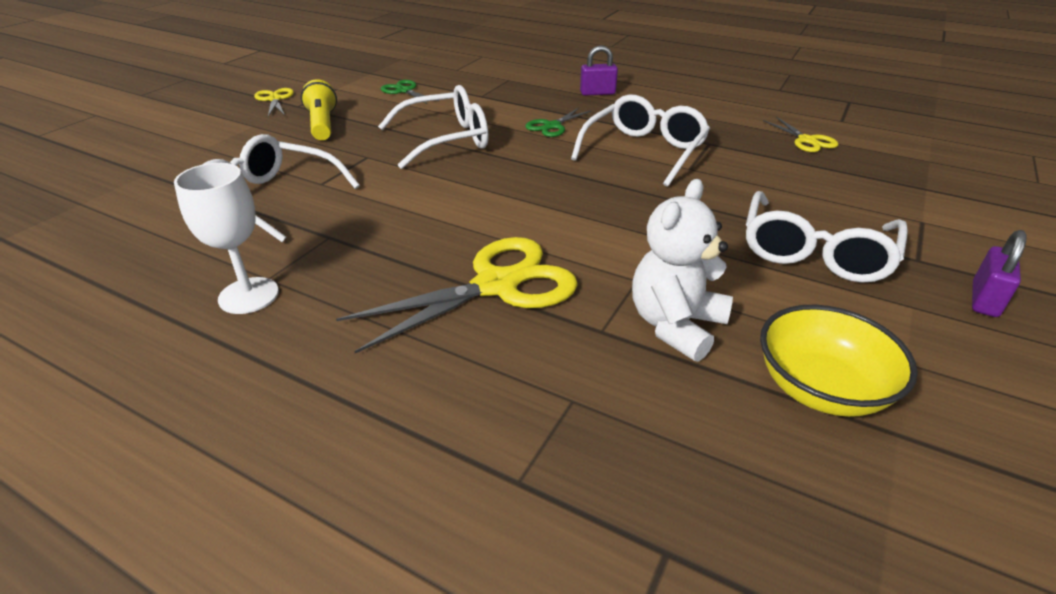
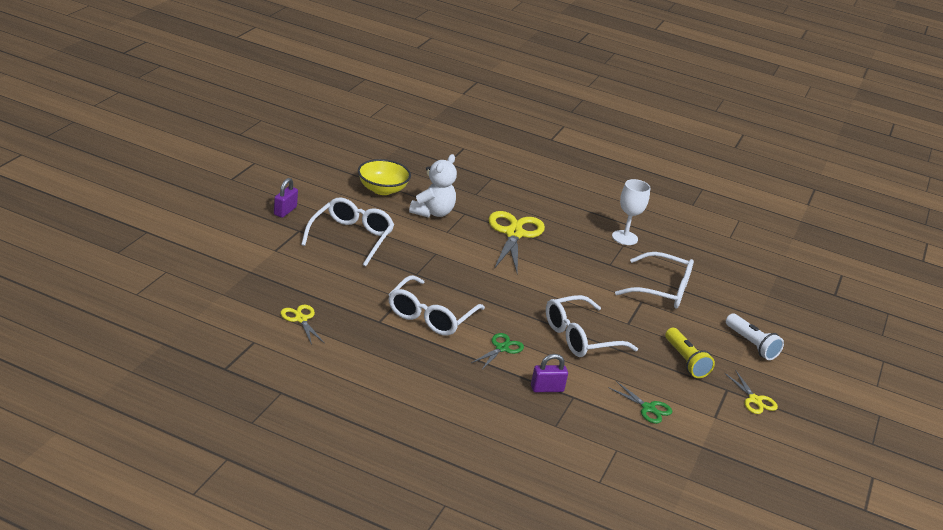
camera: 170 degrees right, 5 degrees down
(208, 142) = (751, 345): none -> white flashlight
(496, 285) = (514, 234): yellow scissors -> yellow scissors turned 135 degrees clockwise
(597, 93) = (464, 395): purple padlock -> purple padlock (547, 388)

